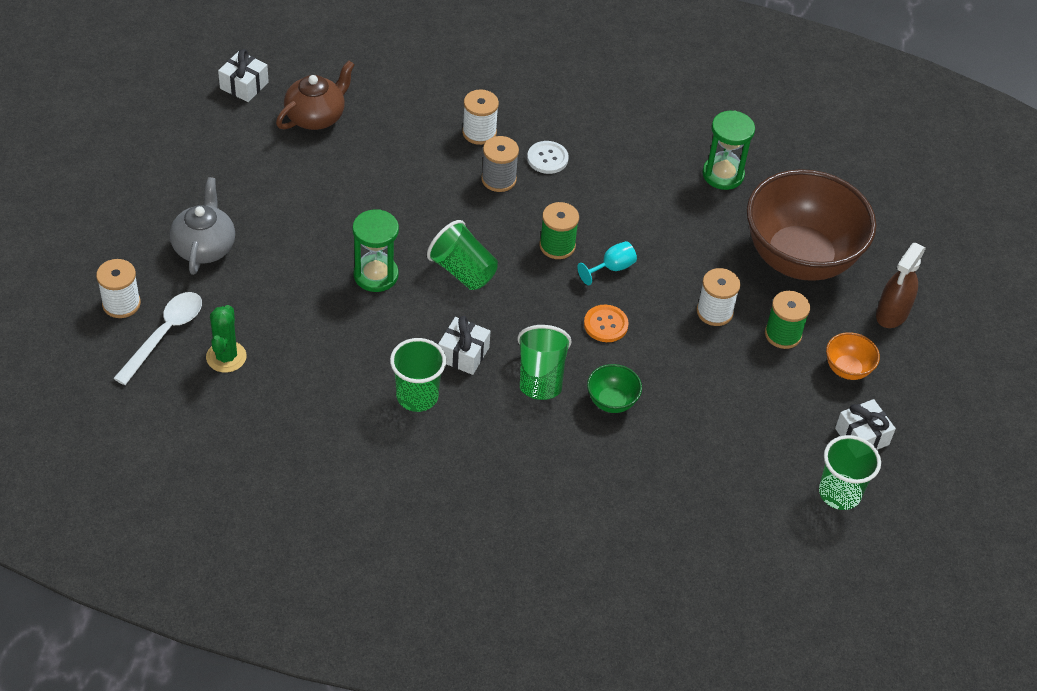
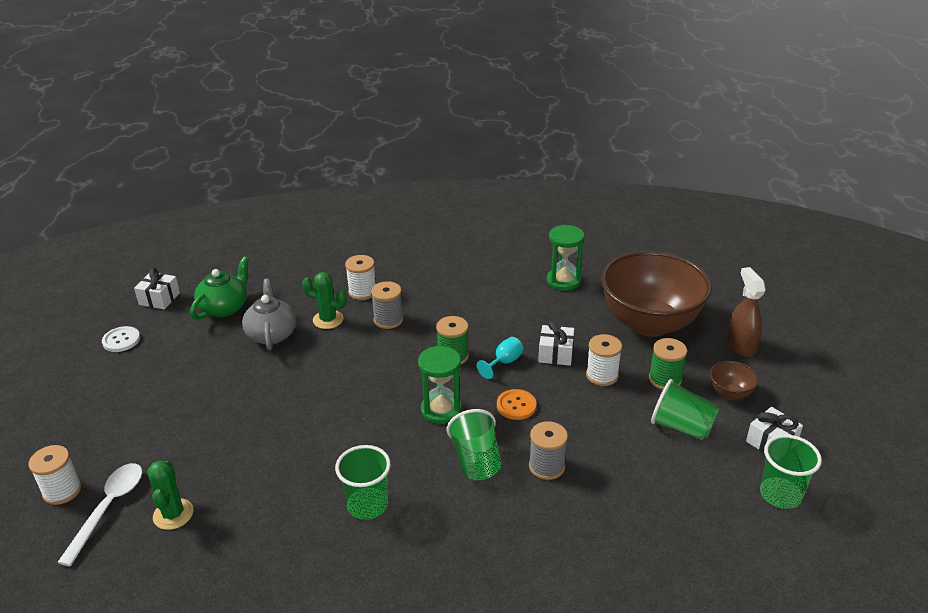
camera: 10 degrees left, 15 degrees down
(204, 247) = (139, 424): grey teapot -> grey teapot (271, 334)
(316, 116) = (224, 308): brown teapot -> green teapot
(376, 275) = (303, 412): green hourglass -> green hourglass (441, 410)
(430, 162) = (328, 320): none -> green cactus
(463, 271) = (379, 392): green cup -> green cup (681, 427)
(463, 354) = (400, 458): white gift -> white gift (555, 354)
(547, 158) = (423, 298): white button -> white button (121, 340)
(612, 402) = (546, 466): green bowl -> grey spool
(847, 369) = (730, 393): orange bowl -> brown bowl
(892, 314) = (741, 345): brown spray bottle -> brown spray bottle turned 150 degrees clockwise

